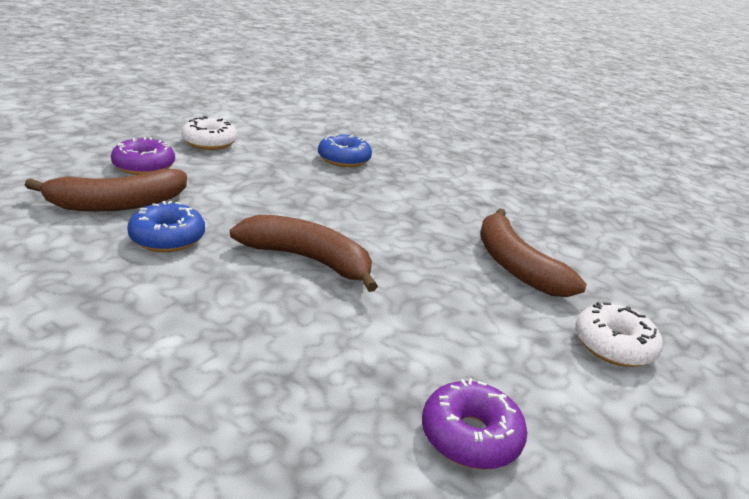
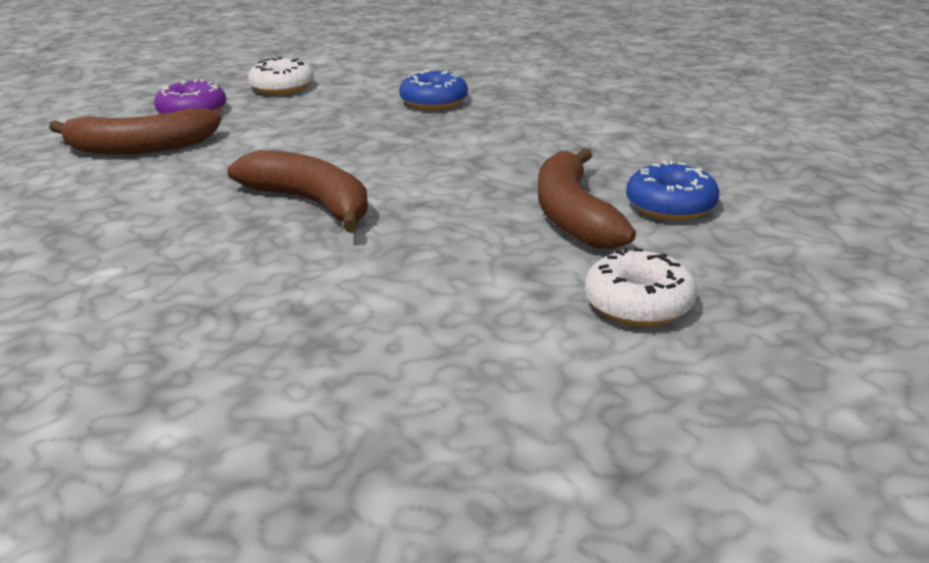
camera: 20 degrees right, 0 degrees up
(167, 238) = (170, 180): blue donut -> blue donut (670, 206)
(470, 436) = (370, 376): purple donut -> none

